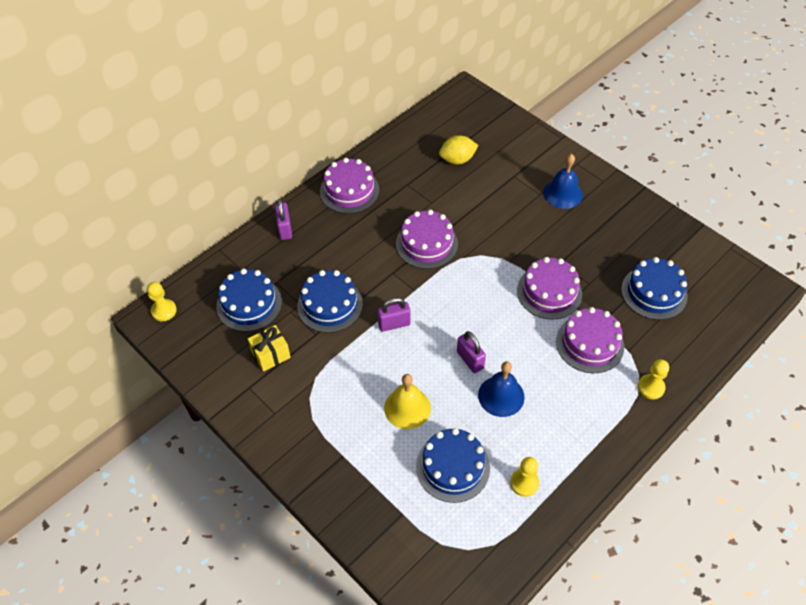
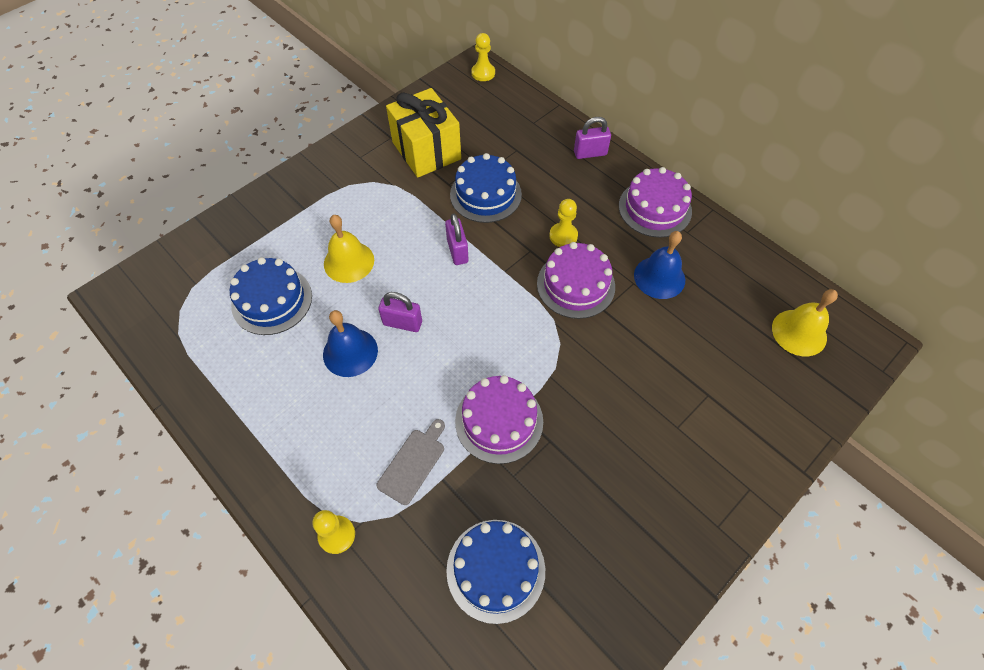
camera: 90 degrees right, 5 degrees up
(249, 304) = (489, 131): blue cake -> none
(271, 354) = (426, 151): yellow gift -> yellow gift, size x1.81
(457, 160) = (728, 324): yellow lemon -> none
(461, 125) = (799, 332): none -> yellow bell
(470, 360) = (402, 323): purple padlock -> purple padlock turned 45 degrees clockwise
(524, 483) = (238, 367): yellow pawn -> yellow pawn (563, 236)
(563, 193) = (682, 460): blue bell -> blue bell (659, 277)
(589, 344) = (413, 463): purple cake -> grey cutting board

